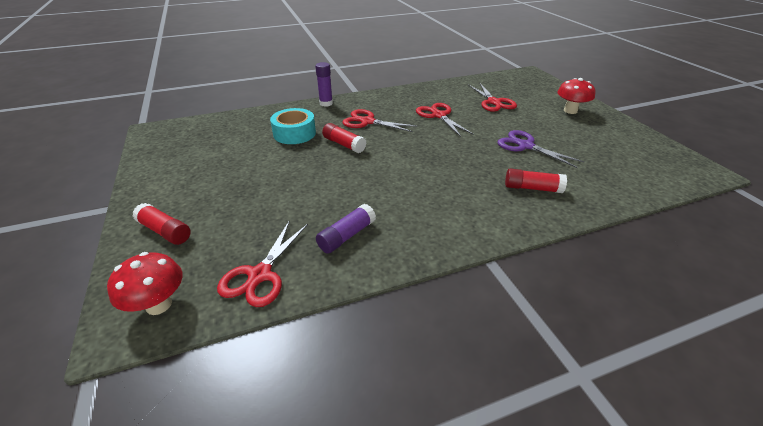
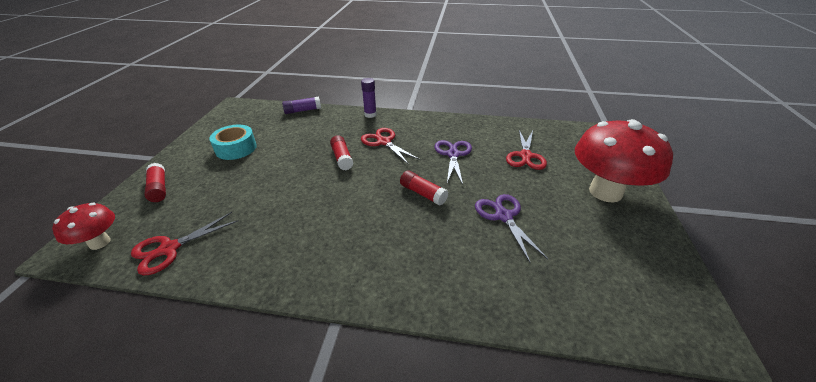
camera: 30 degrees right, 0 degrees up
(294, 133) = (317, 136): turquoise tape -> turquoise tape (236, 148)
(346, 236) = (254, 243): purple glue stick -> purple glue stick (302, 110)
(438, 115) = (453, 154): red scissors -> purple scissors
(532, 188) = (456, 266): red glue stick -> red glue stick (423, 193)
(570, 111) = (605, 192): red mushroom -> red mushroom, size x1.95

